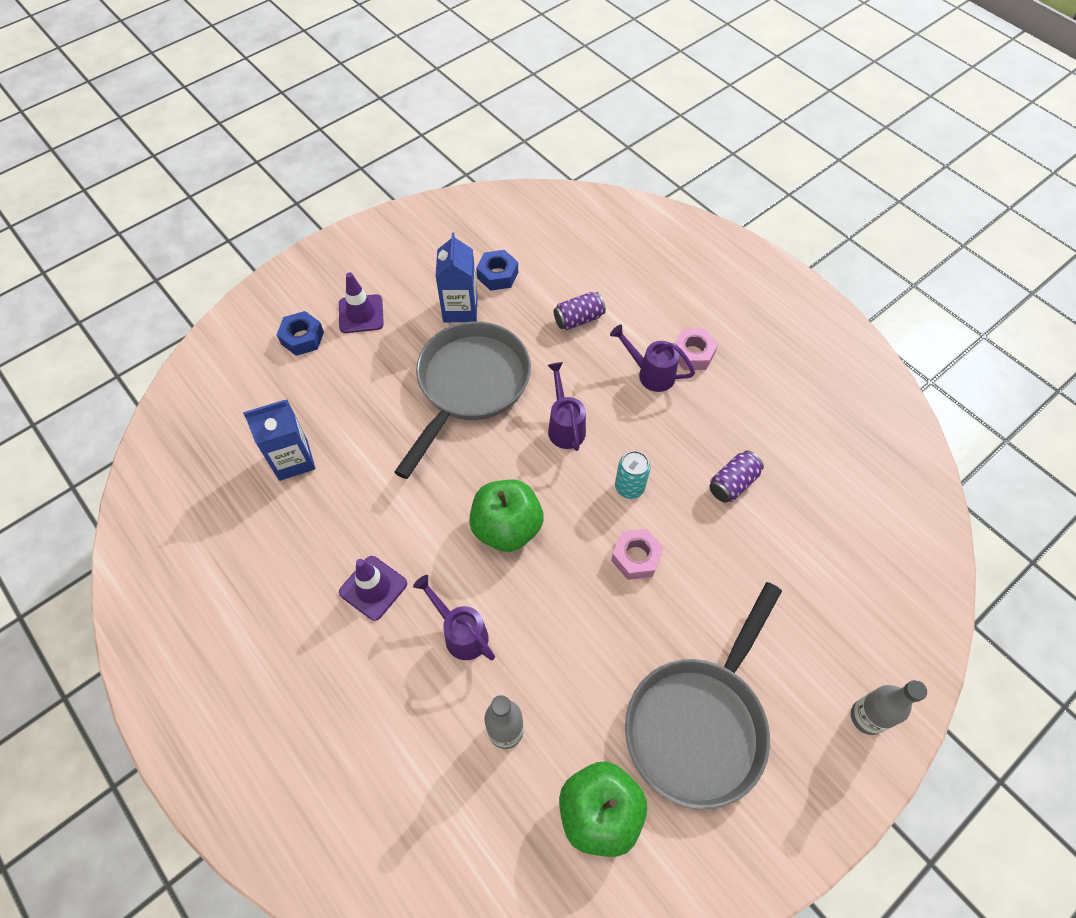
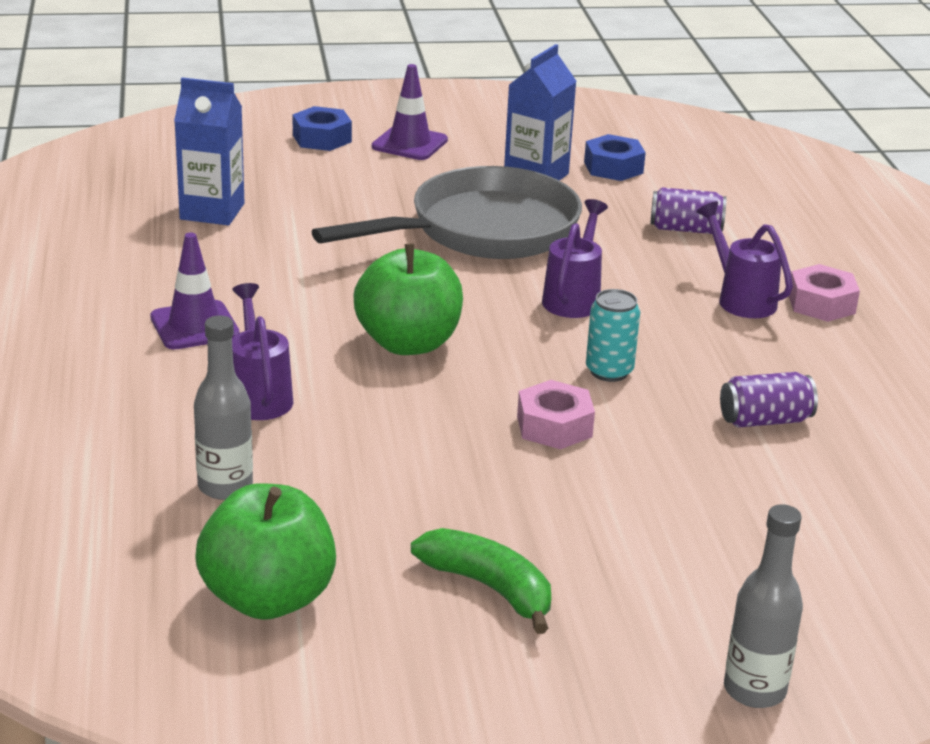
camera: 30 degrees right, 30 degrees down
(699, 723) = (489, 588): grey pan -> green banana

